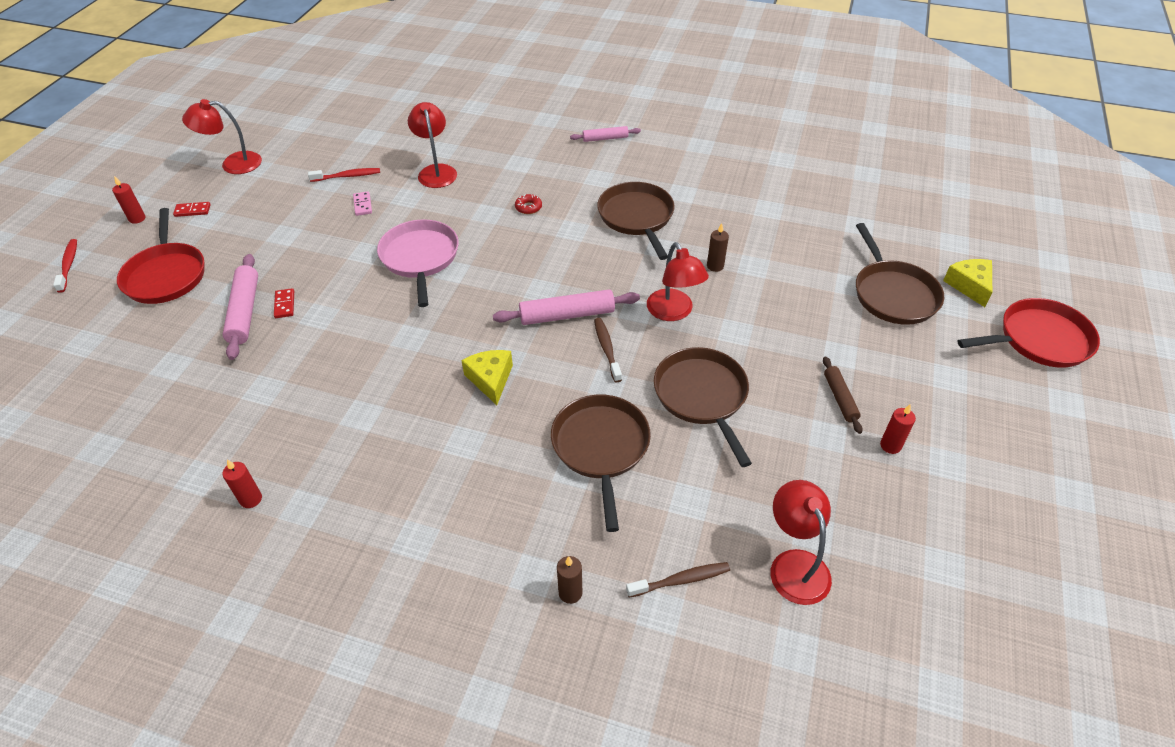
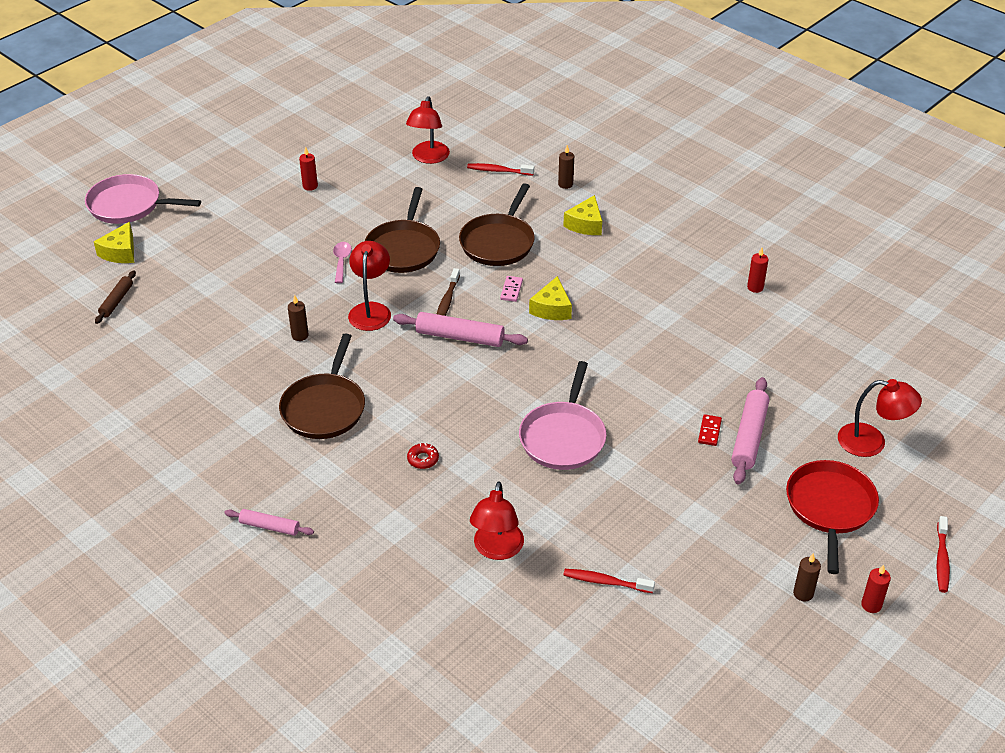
camera: 155 degrees left, 5 degrees down
(192, 211) = (803, 593): red domino -> brown candle
(233, 164) = (749, 662): red lamp -> red lamp (872, 442)
(363, 205) = (600, 528): pink domino -> pink domino (511, 290)
(507, 522) = (585, 224): none -> yellow cheese
(681, 580) = (498, 171): brown toothbrush -> red toothbrush
(752, 355) = (341, 261): none -> pink spoon
(840, 398) = (310, 218): brown rolling pin -> brown rolling pin (116, 301)
(893, 294) = (185, 266): brown pan -> none
(1039, 339) = (128, 205): red pan -> pink pan

